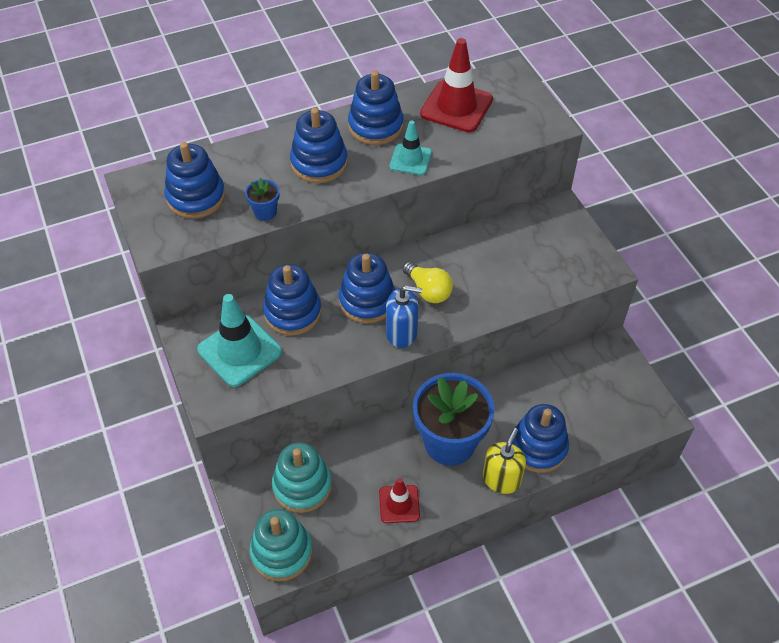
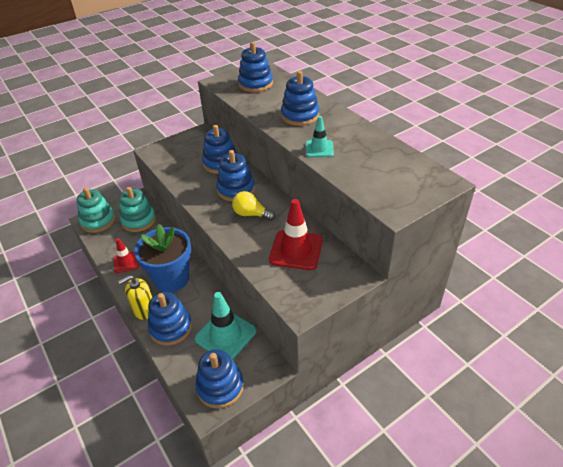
camera: 80 degrees right, 10 degrees down
(240, 351) = (189, 151): turquoise traffic cone -> turquoise traffic cone (225, 335)
(265, 212) = (250, 106): blue flower pot -> none
(375, 126) = (346, 130): blue stacking toy -> blue stacking toy (220, 386)
(402, 333) = (212, 208): blue soap dispenser -> none
(428, 290) = (251, 214): yellow light bulb -> yellow light bulb turned 75 degrees clockwise
(456, 107) = (387, 160): red traffic cone -> red traffic cone (296, 250)
(501, 479) = (144, 310): yellow soap dispenser -> yellow soap dispenser turned 135 degrees clockwise

